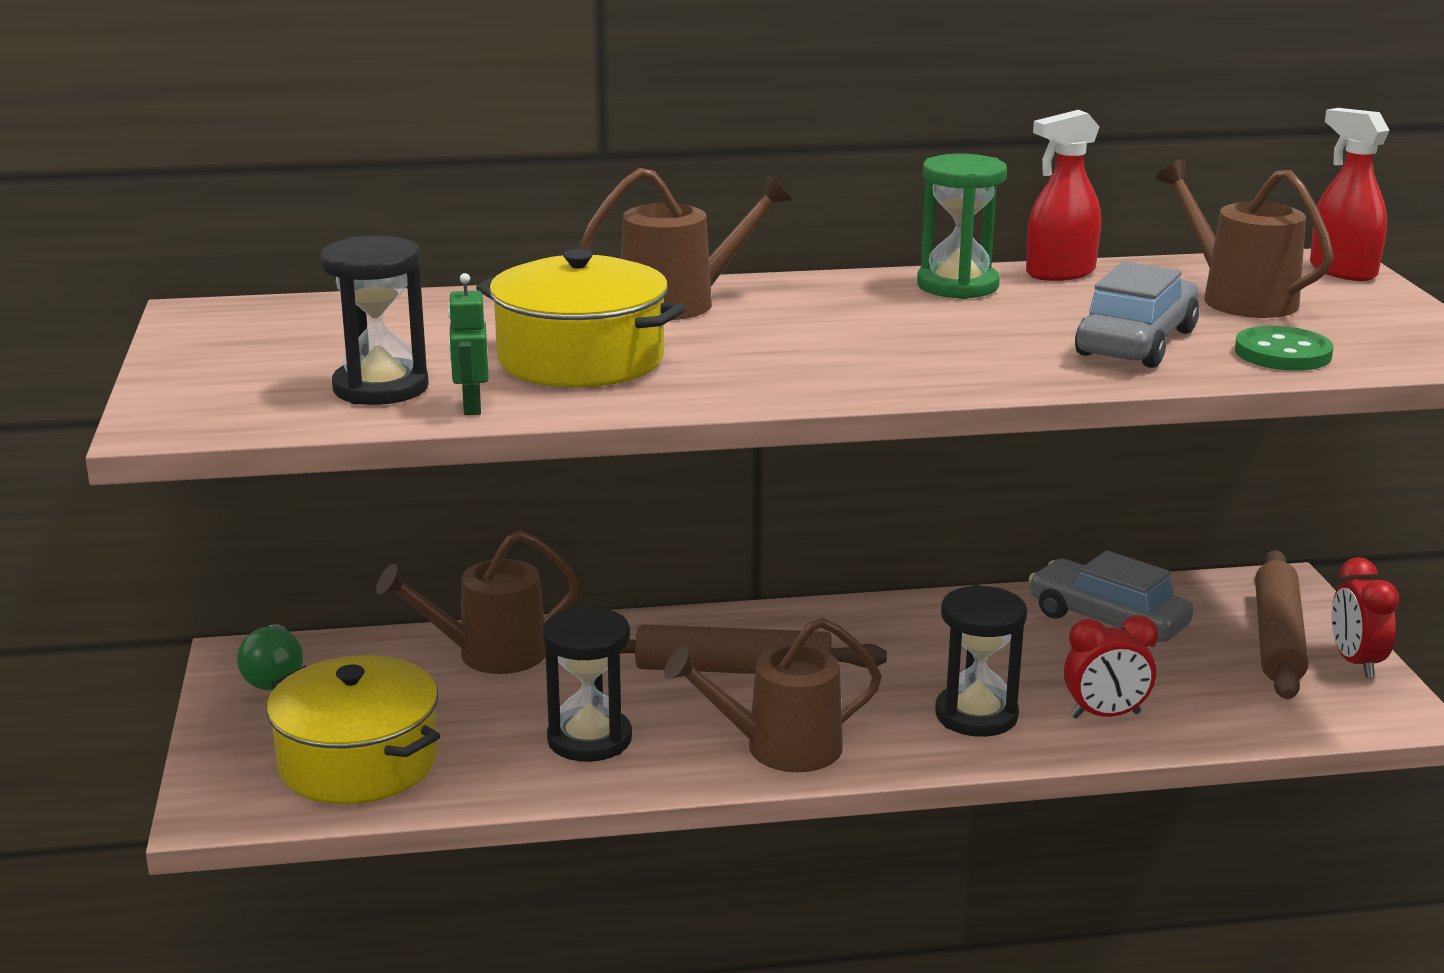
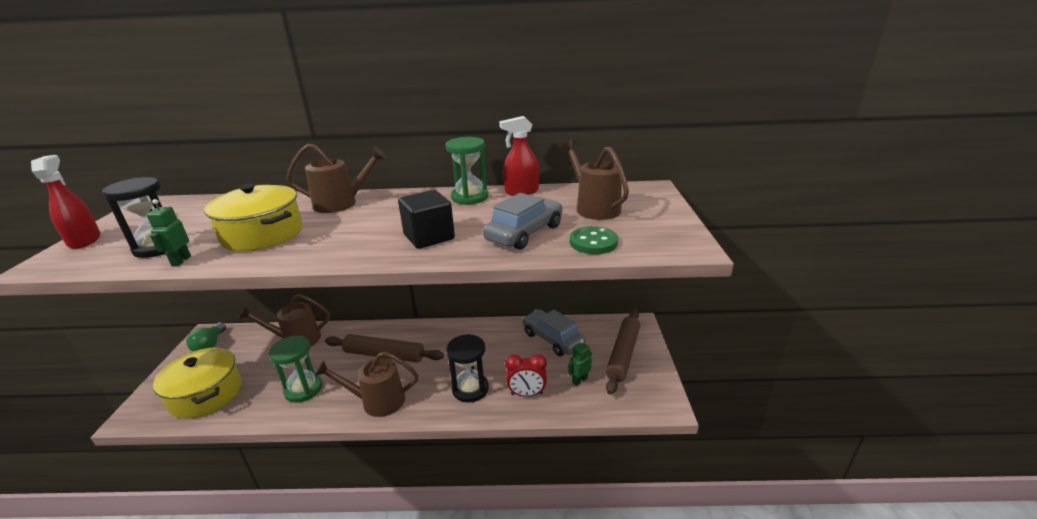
camera: 10 degrees right, 5 degrees up
(589, 739) = (303, 389): black hourglass -> green hourglass
(948, 354) = (429, 237): none -> black cube
(1206, 686) = (579, 380): none -> green robot
(1342, 271) = (654, 193): red spray bottle -> red spray bottle (85, 240)
(1355, 663) = (653, 371): red clock -> none

